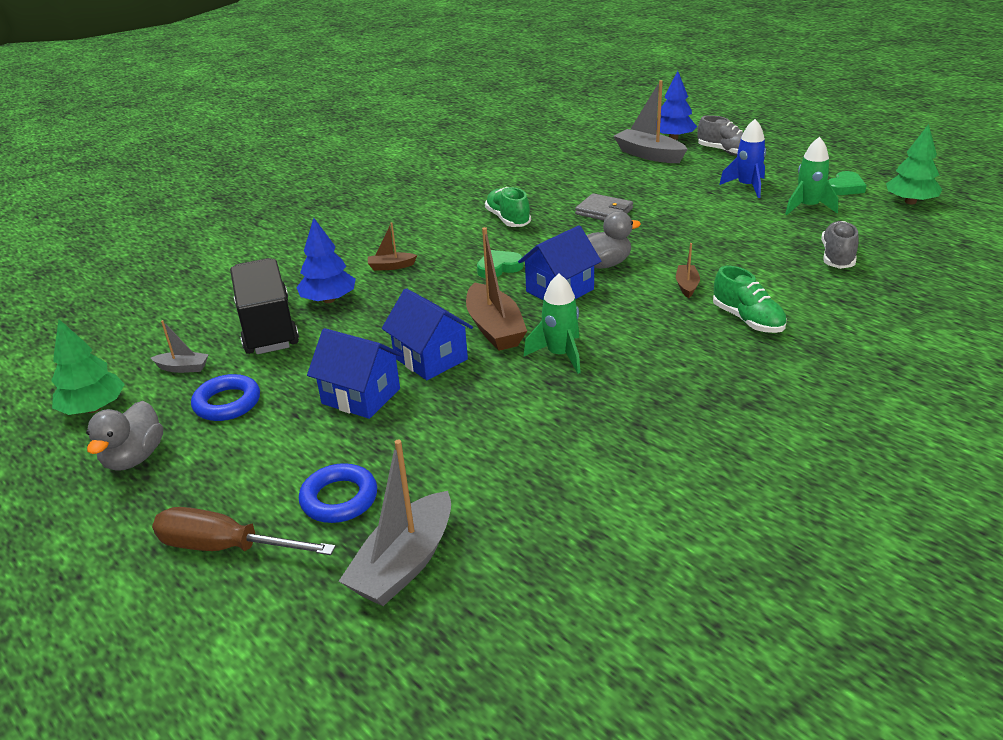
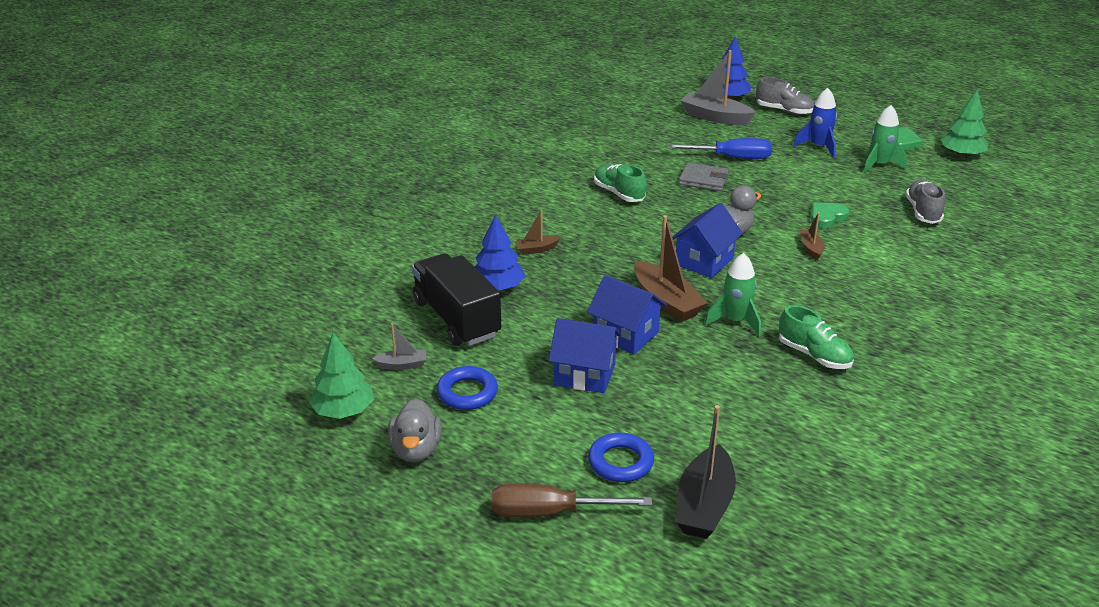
camera: 15 degrees left, 0 degrees up
(404, 563) = (704, 505): grey boat -> black boat
(499, 267) = (637, 243): green heart -> green heart (827, 218)
(645, 192) = (731, 158): none -> blue screwdriver
(747, 320) = (874, 276): green shoe -> green shoe (814, 355)

